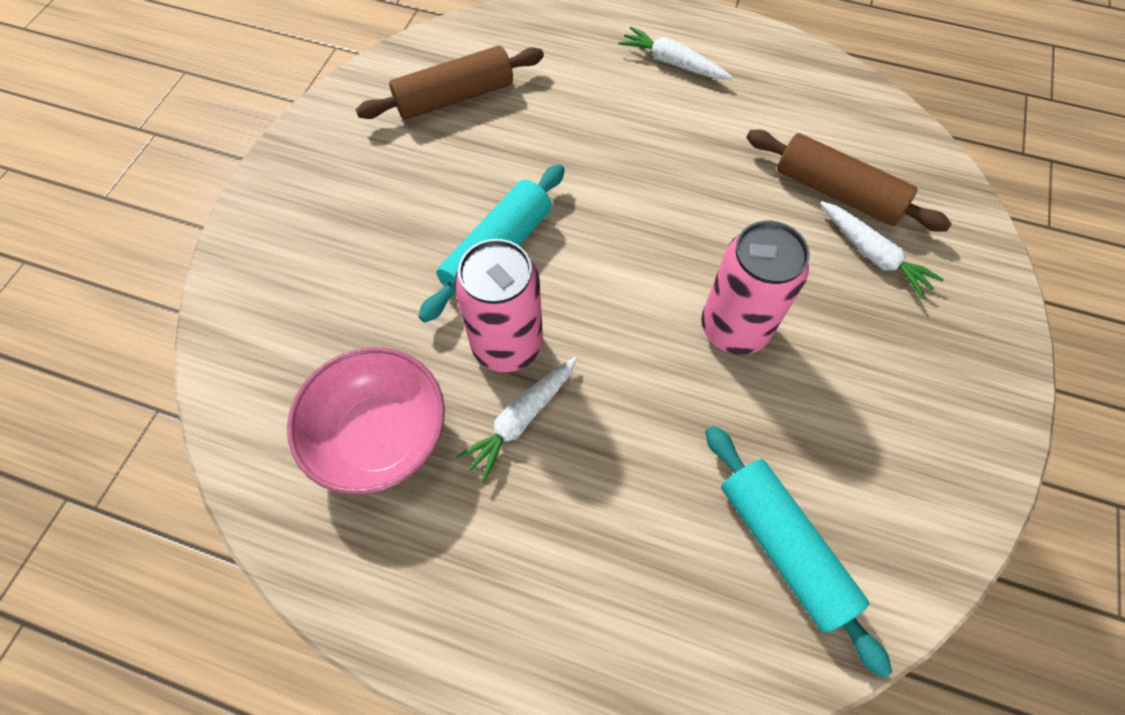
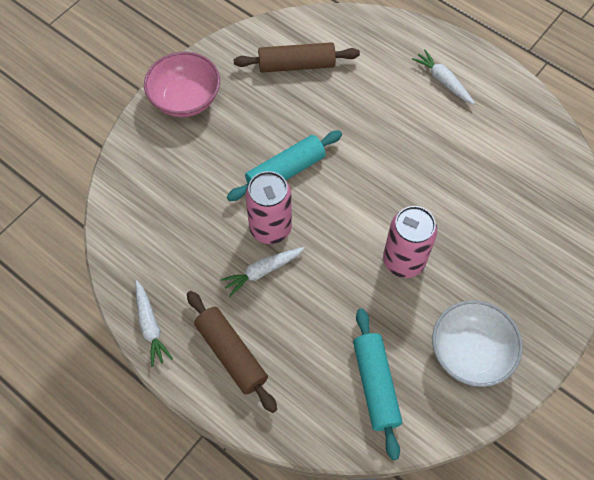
camera: 20 degrees right, 0 degrees up
(380, 436) = (185, 255): pink bowl -> pink bowl (185, 99)
(837, 192) = (508, 199): brown rolling pin -> brown rolling pin (231, 354)
(872, 254) = (509, 244): white carrot -> white carrot (150, 326)
(900, 437) = (470, 352): none -> white bowl

